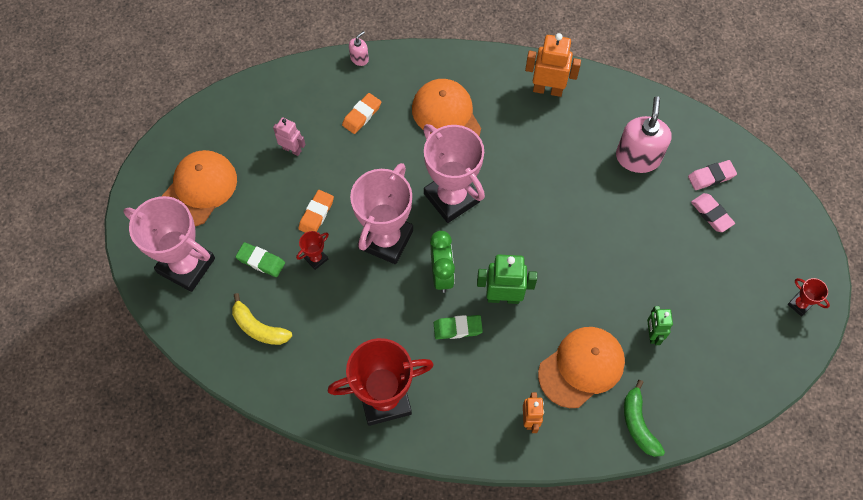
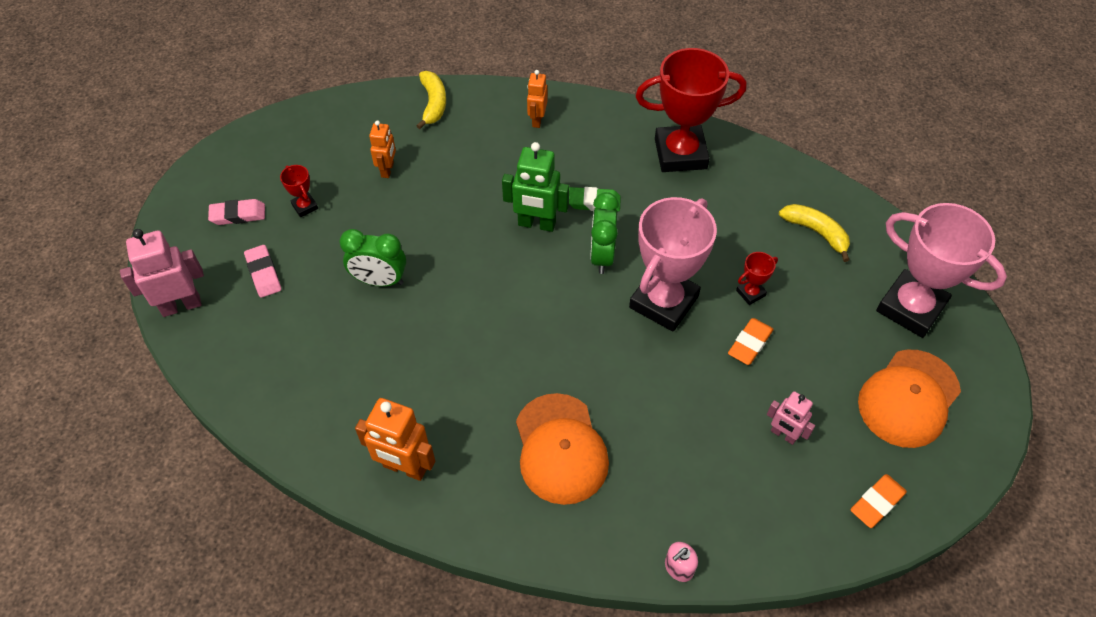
camera: 170 degrees left, 10 degrees down
(261, 261) = (818, 299): green eraser -> none
(361, 115) = (682, 470): orange eraser -> orange eraser (877, 503)
(451, 198) = (574, 338): pink trophy -> none
(581, 367) = (472, 153): orange cap -> none
(616, 222) = (380, 281): none -> green clock
(637, 157) = (320, 353): pink soap dispenser -> none
(638, 424) = (433, 104): green banana -> yellow banana
(652, 334) = (387, 170): green robot -> orange robot
(711, 177) = (240, 315): pink eraser -> pink eraser (238, 215)
(760, 177) = (181, 305): none -> pink robot
(799, 304) = (220, 174): red trophy -> red trophy (305, 206)

